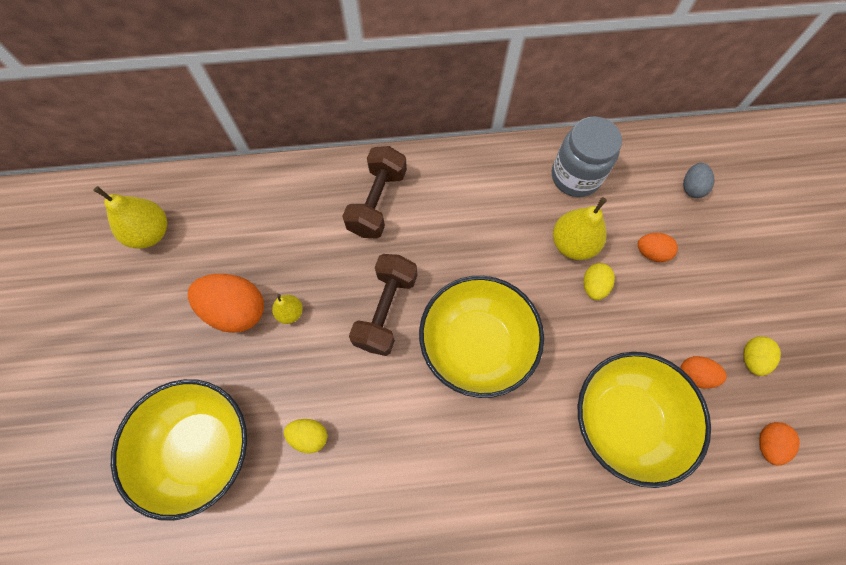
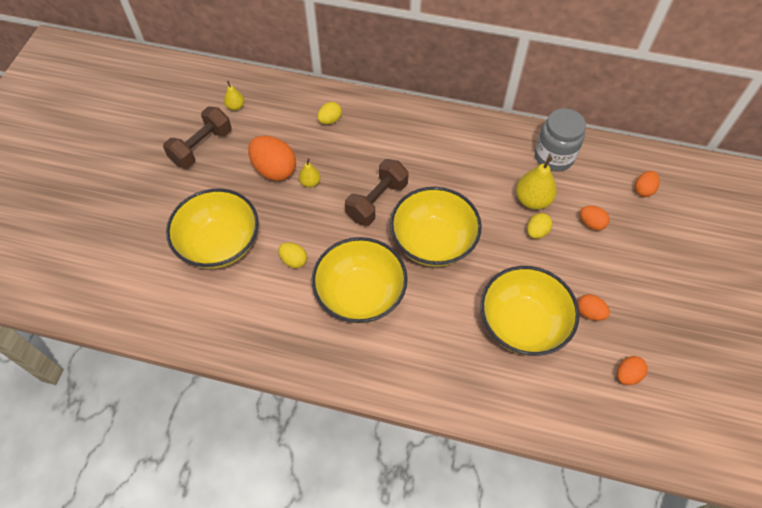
camera: 20 degrees right, 10 degrees down
(150, 233) = (235, 106): yellow pear -> yellow pear, size x0.56
(377, 202) = (398, 132): brown dumbbell -> brown dumbbell (202, 147)
(413, 454) = (360, 294): none -> yellow bowl
(691, 187) = (643, 190): grey egg -> orange egg
(751, 358) = (640, 316): yellow egg -> yellow egg (330, 120)

